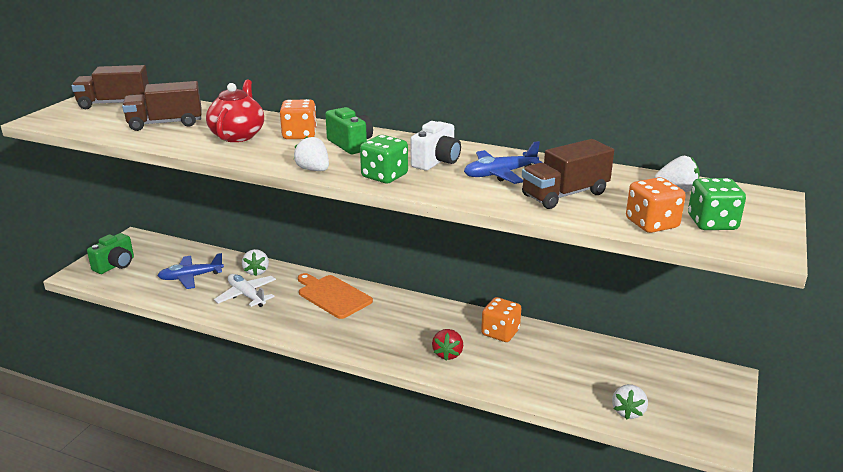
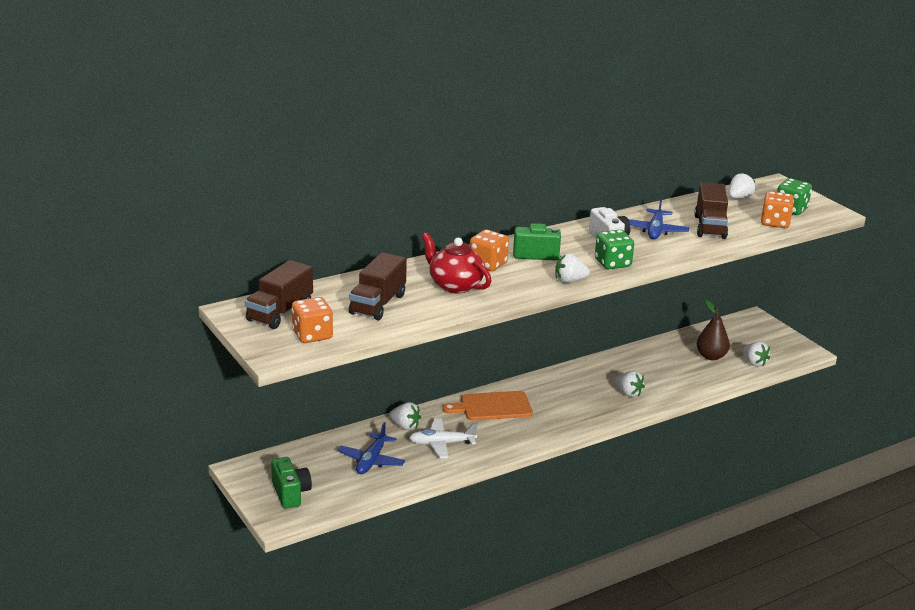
camera: 55 degrees left, 0 degrees up
(448, 354) = (628, 393): red strawberry -> white strawberry
(500, 333) = (625, 364): orange dice -> orange dice (312, 335)
(595, 377) = (711, 356): none -> brown pear

